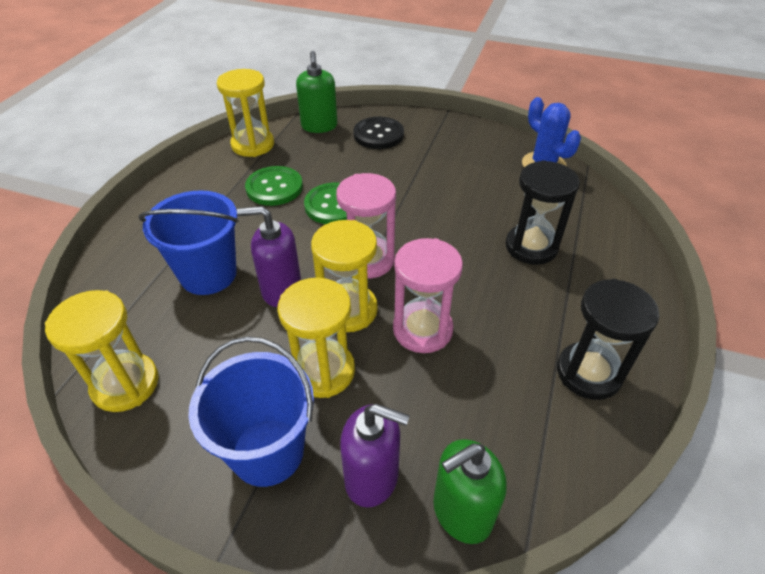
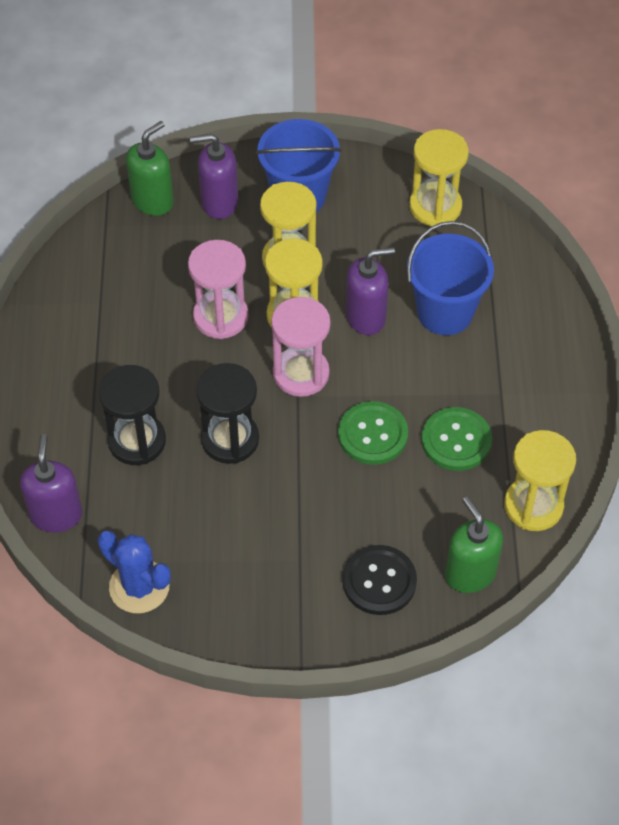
camera: 160 degrees right, 10 degrees up
(588, 373) = (71, 319): black hourglass -> black hourglass (230, 439)
(606, 215) = (56, 515): none -> purple soap dispenser

